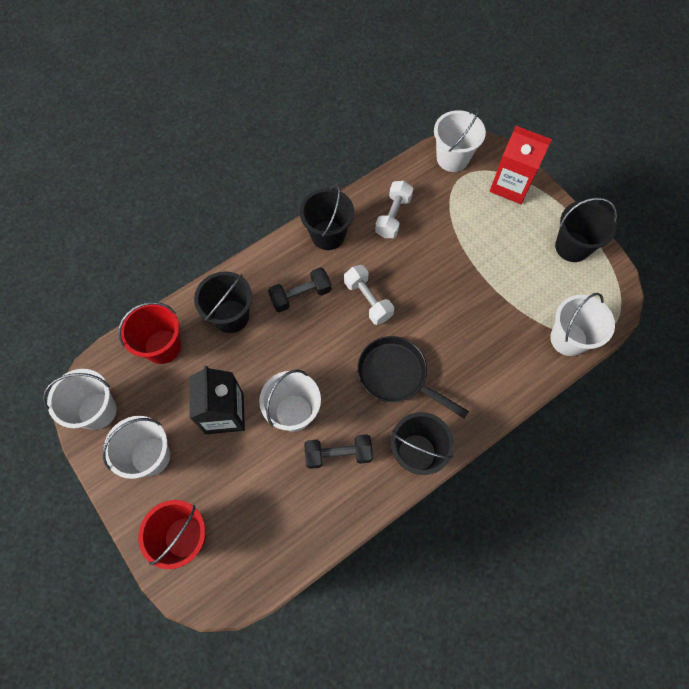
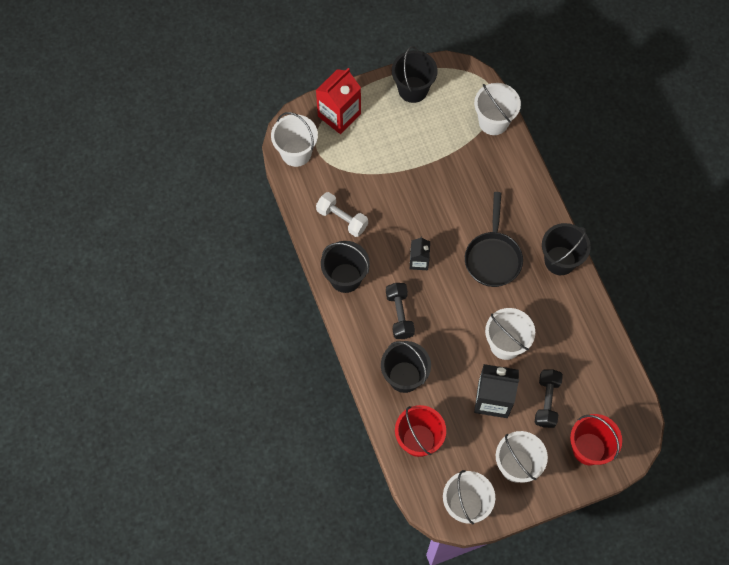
camera: 75 degrees left, 0 degrees up
(338, 454) = (548, 318): black dumbbell -> black dumbbell (546, 401)
(368, 300) = (419, 261): white dumbbell -> black carton
(397, 376) = (493, 257): black pan -> black pan turned 45 degrees counterclockwise

